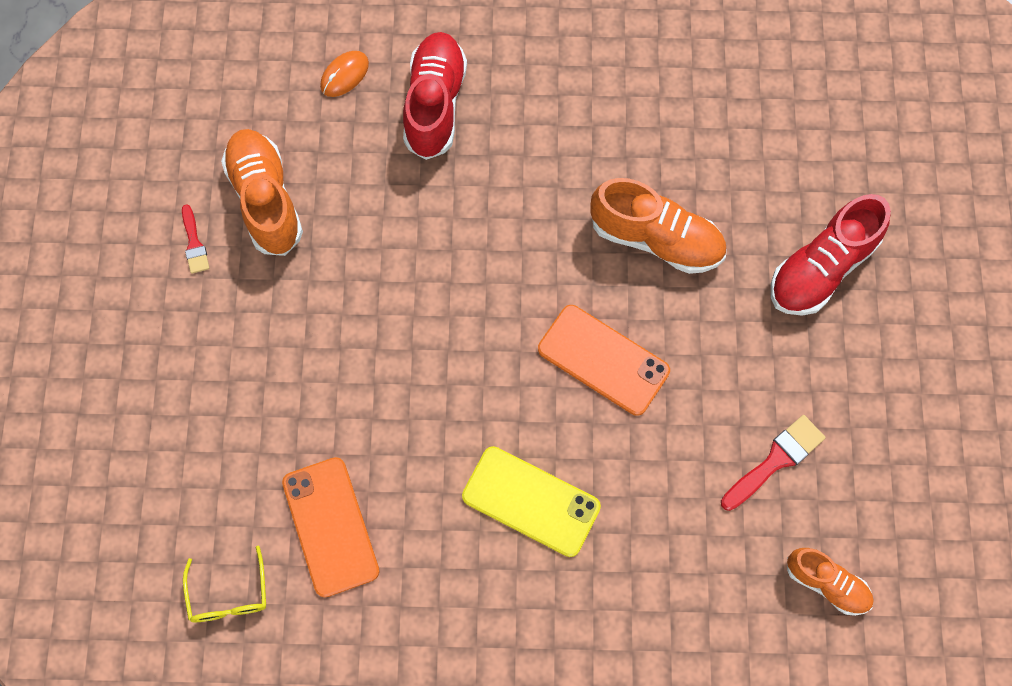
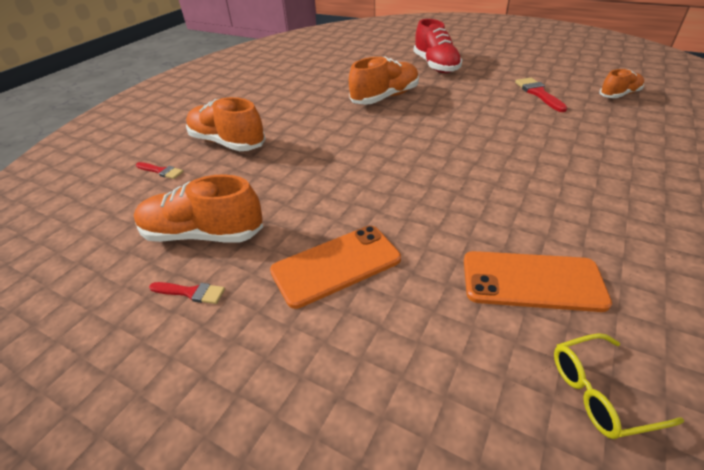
camera: 60 degrees left, 30 degrees down
(229, 595) = (599, 392): yellow glasses -> yellow glasses turned 150 degrees clockwise
(344, 75) = (161, 171): orange mouse -> red brush
(435, 104) = (227, 143): red shoe -> orange shoe
(531, 501) = (539, 172): yellow phone -> none
(603, 360) = (448, 126): orange phone -> orange phone (336, 265)

